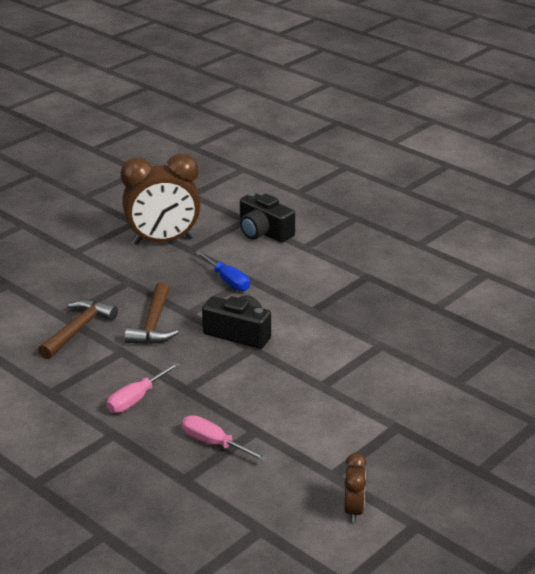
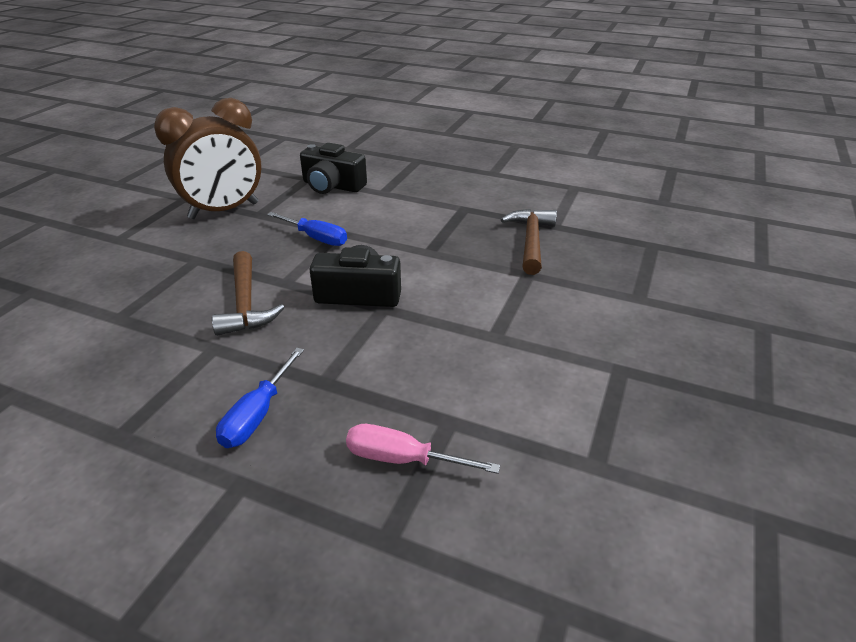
camera: 20 degrees left, 5 degrees up
(78, 330) = (143, 331): brown hammer -> brown hammer (531, 241)
(136, 399) = (258, 414): pink screwdriver -> blue screwdriver
(354, 510) = (667, 520): brown clock -> none

